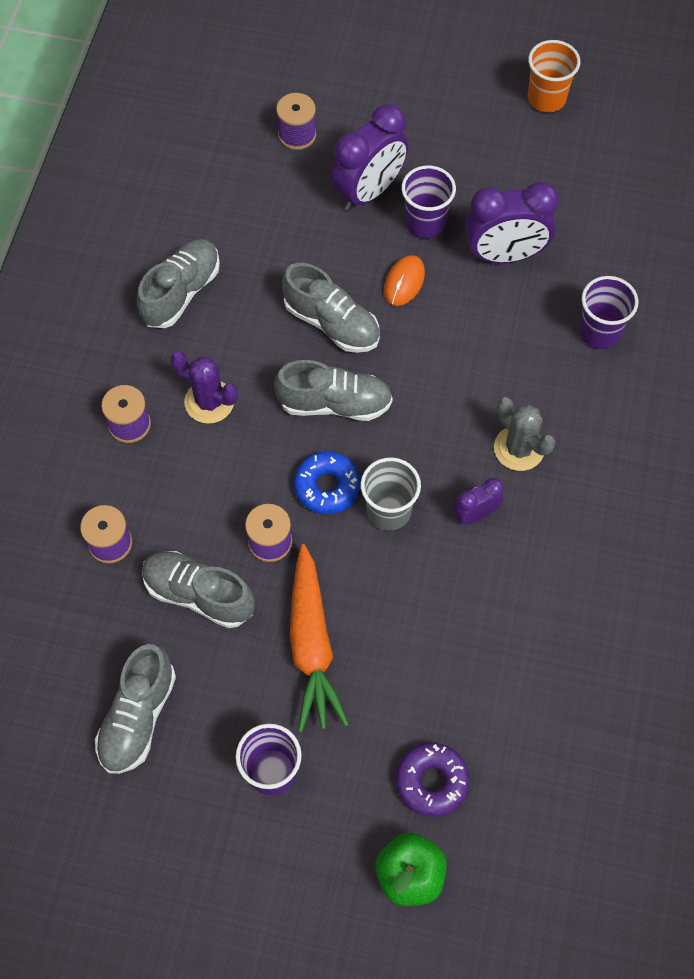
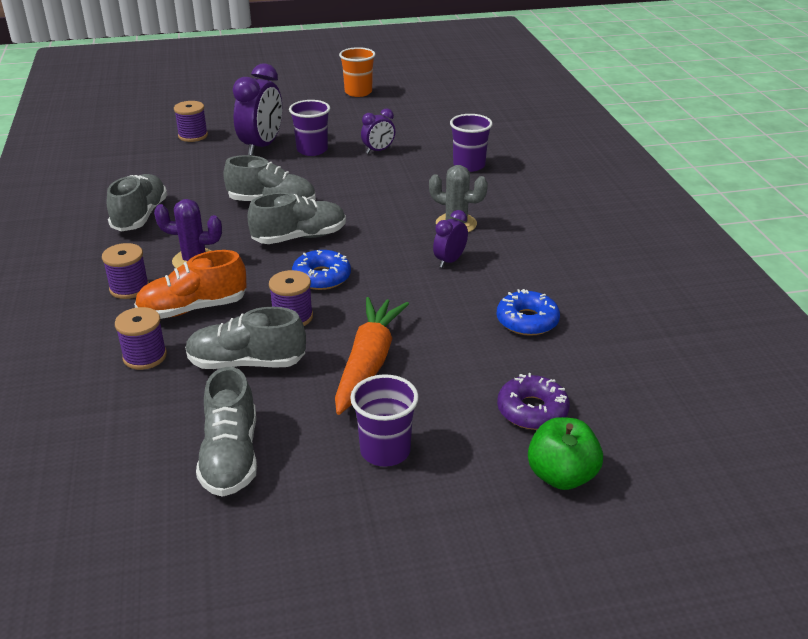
camera: 25 degrees left, 30 degrees down
(179, 486) = (193, 308): none -> orange shoe
(312, 645) = (368, 363): orange carrot -> orange carrot turned 135 degrees counterclockwise
(388, 511) = (380, 276): grey cup -> none
(404, 282) = (314, 175): orange mouse -> none
(502, 650) = (527, 321): none -> blue donut
(505, 255) = (378, 150): purple clock -> purple clock, size x0.53

